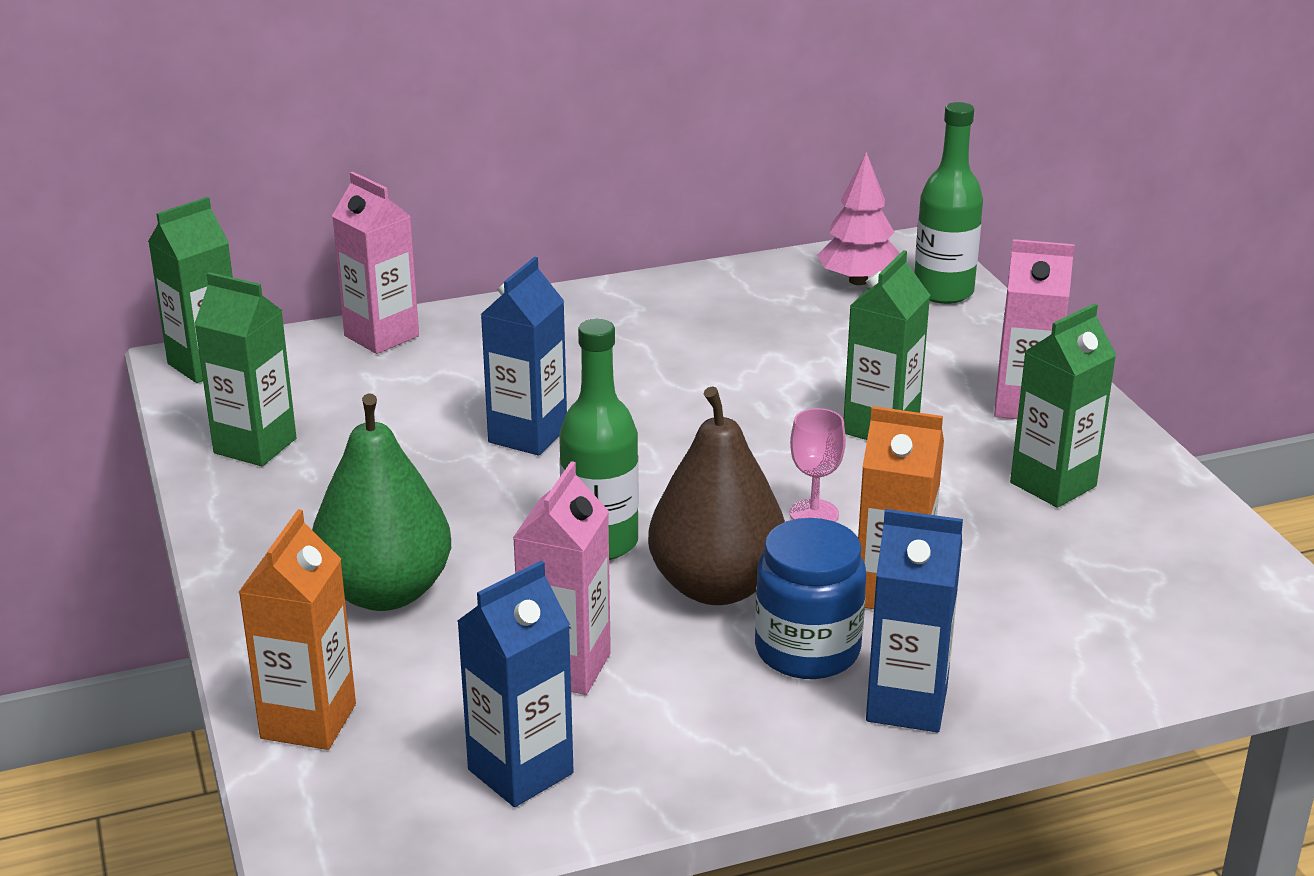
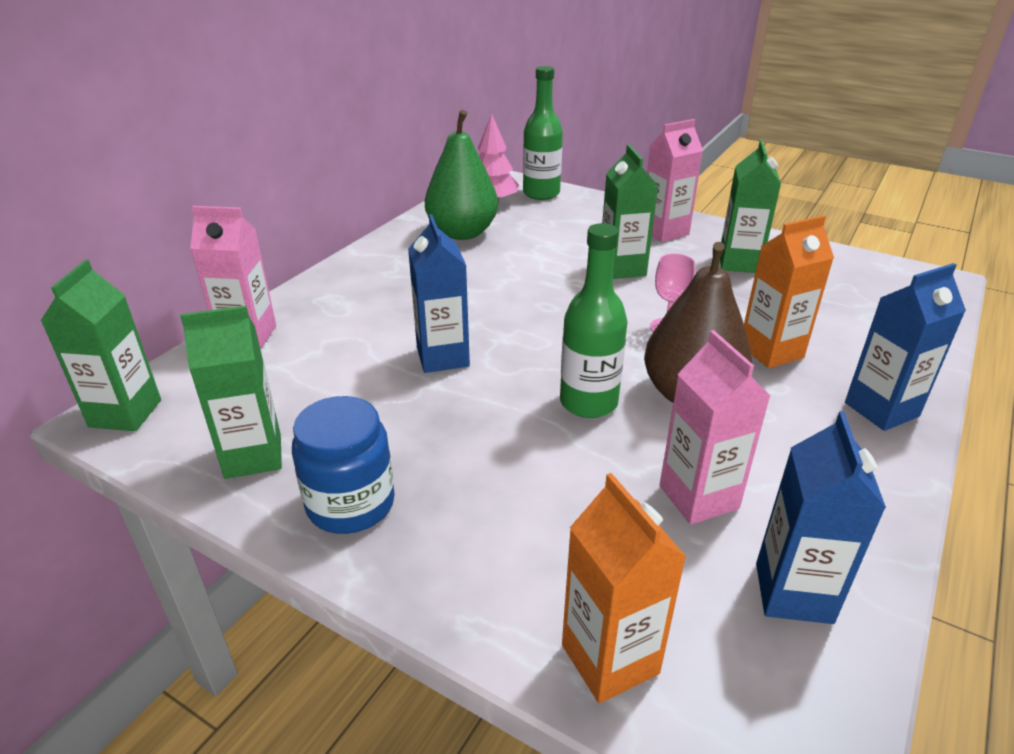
camera: 40 degrees left, 5 degrees up
(385, 592) = (510, 514): green pear -> green pear (462, 233)
(807, 650) = (791, 406): blue jar -> blue jar (350, 504)

